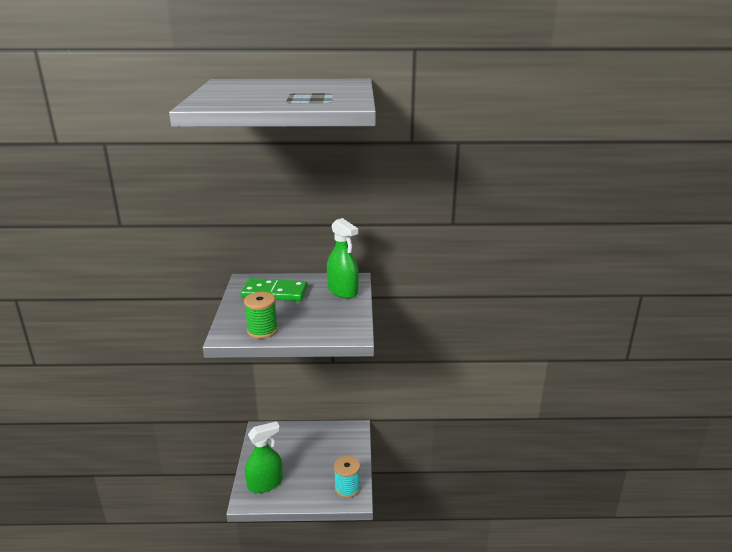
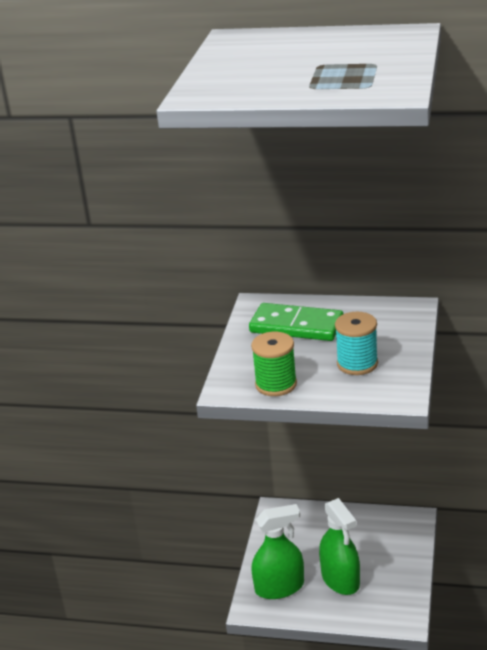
camera: 15 degrees right, 5 degrees up
(342, 291) = (394, 327): green spray bottle -> green spray bottle (340, 579)
(347, 488) = (394, 604): turquoise spool -> turquoise spool (357, 364)

